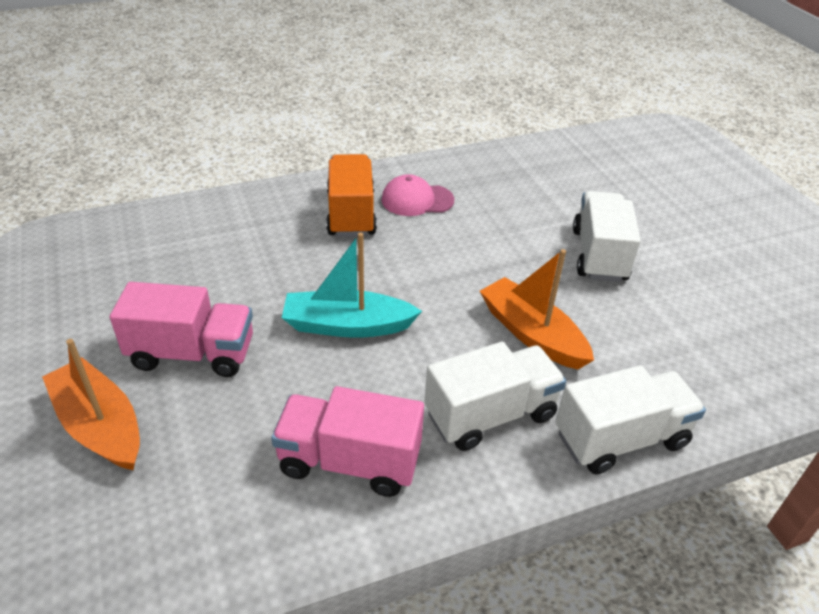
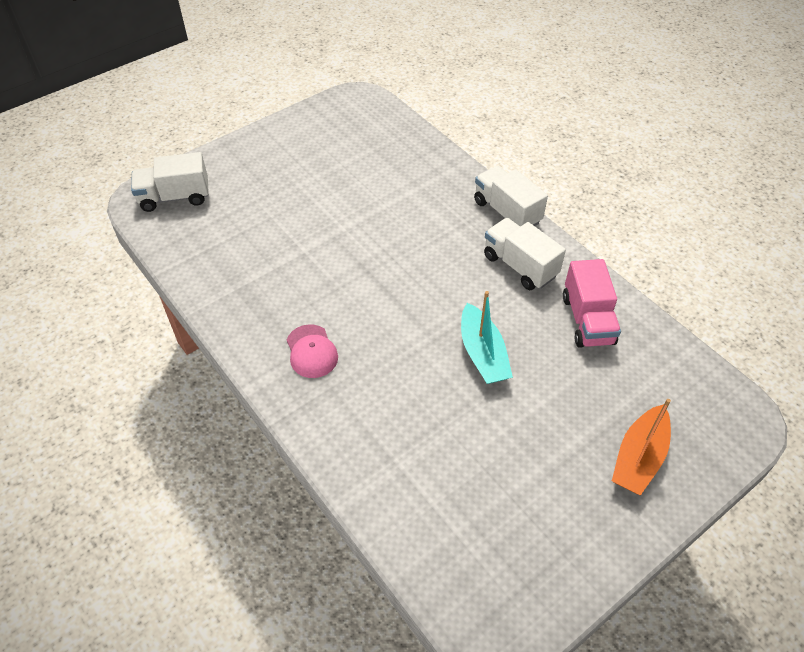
camera: 105 degrees left, 10 degrees up
(192, 353) = (554, 435): pink truck -> none
(351, 214) = (349, 392): orange truck -> none
(531, 334) = (443, 257): orange boat -> none
(599, 255) = (344, 233): white truck -> white truck (175, 197)

